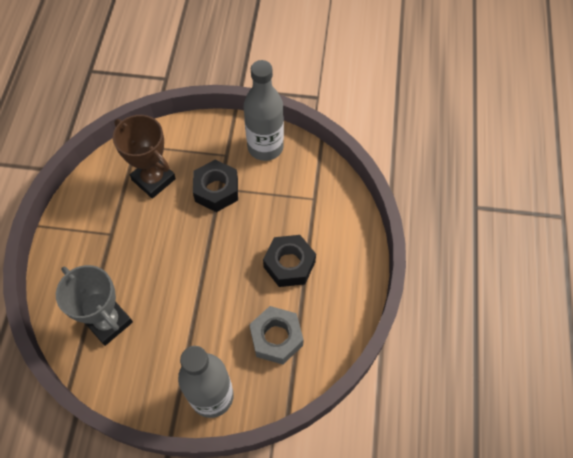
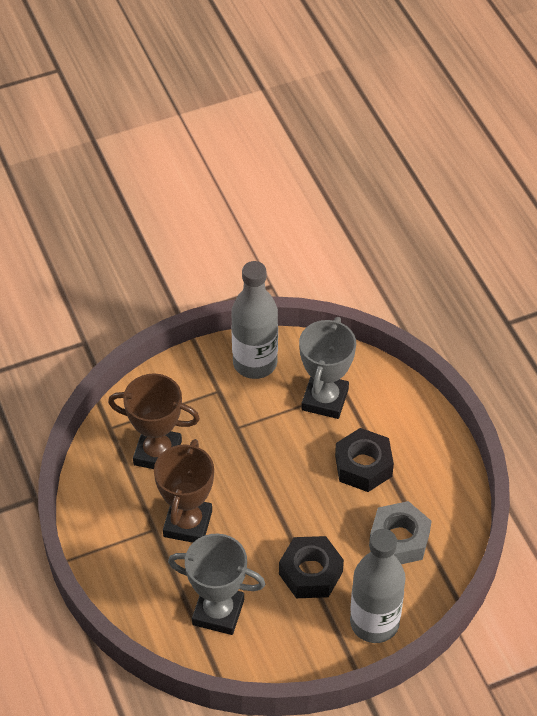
camera: 30 degrees left, 10 degrees down
(136, 242) = (187, 523): none -> brown trophy
(216, 190) = (234, 431): black nut -> black nut (310, 573)
(296, 199) = (325, 399): none -> grey trophy

